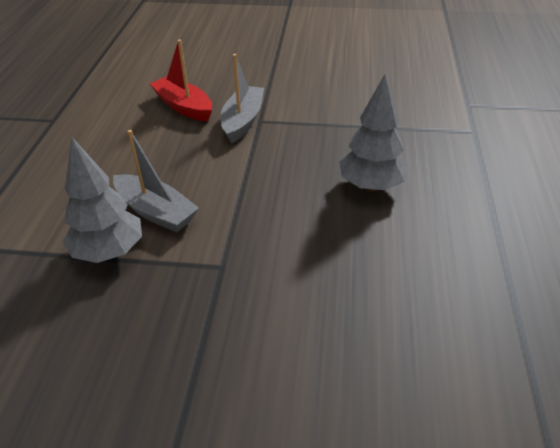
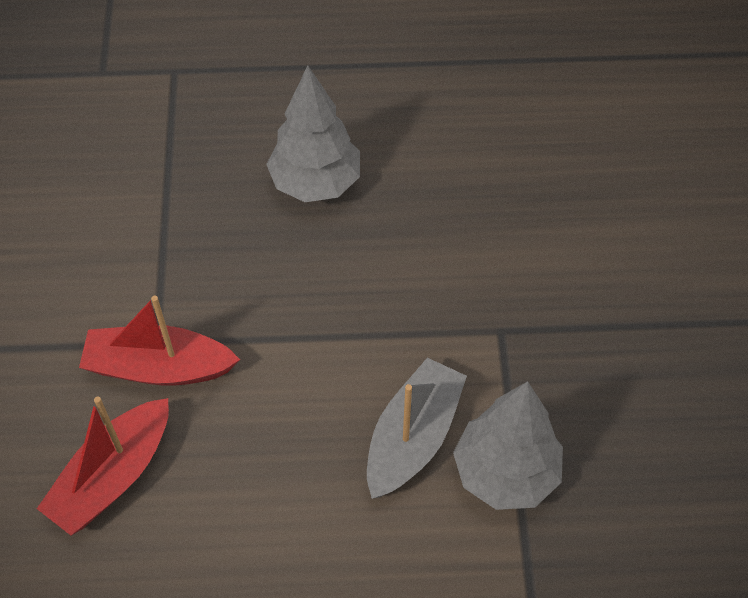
camera: 100 degrees left, 15 degrees up
(242, 121) = (159, 367): grey boat -> red boat

